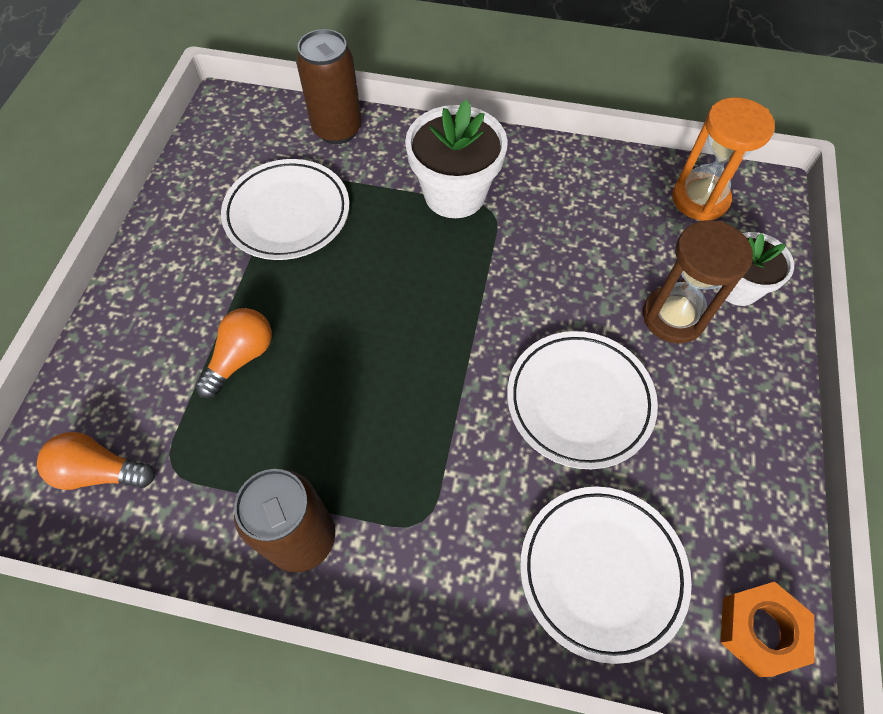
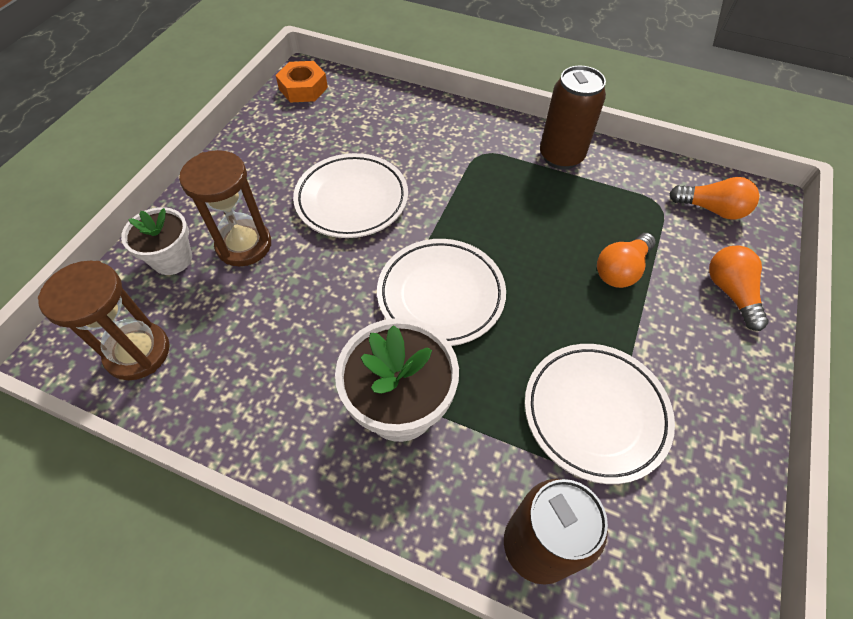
camera: 170 degrees left, 5 degrees down
(122, 349) = (730, 293): none -> orange light bulb
(602, 572) = (378, 118): white plate -> white plate (441, 295)
(700, 199) = (138, 352): orange hourglass -> brown hourglass

